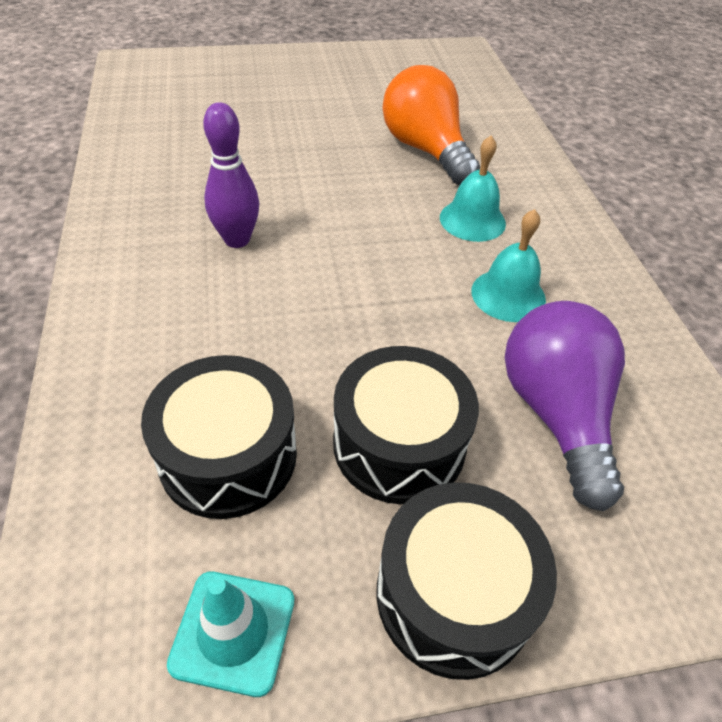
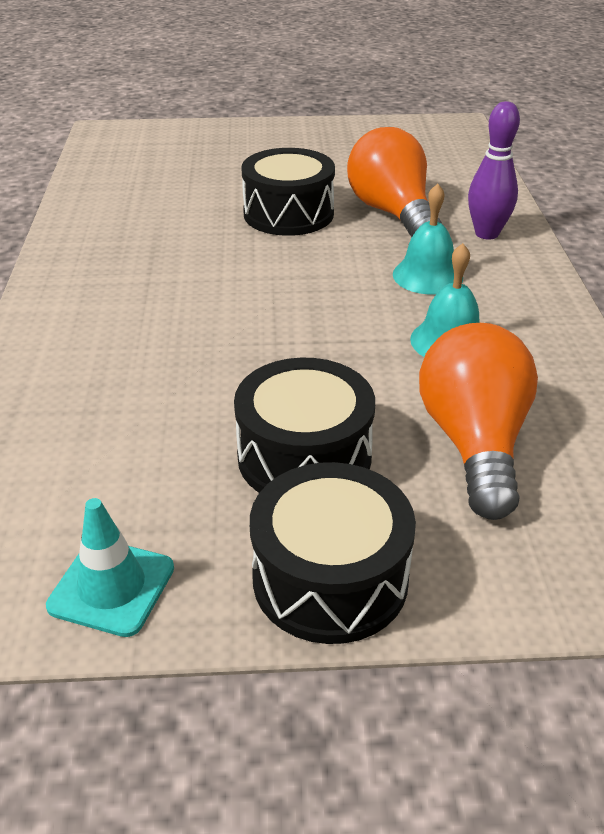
camera: 10 degrees right, 10 degrees down
(228, 456) = (135, 455): black drum -> black drum (288, 214)
(237, 240) = (180, 283): purple bowling pin -> purple bowling pin (486, 234)
(556, 414) = (474, 443): purple light bulb -> orange light bulb

